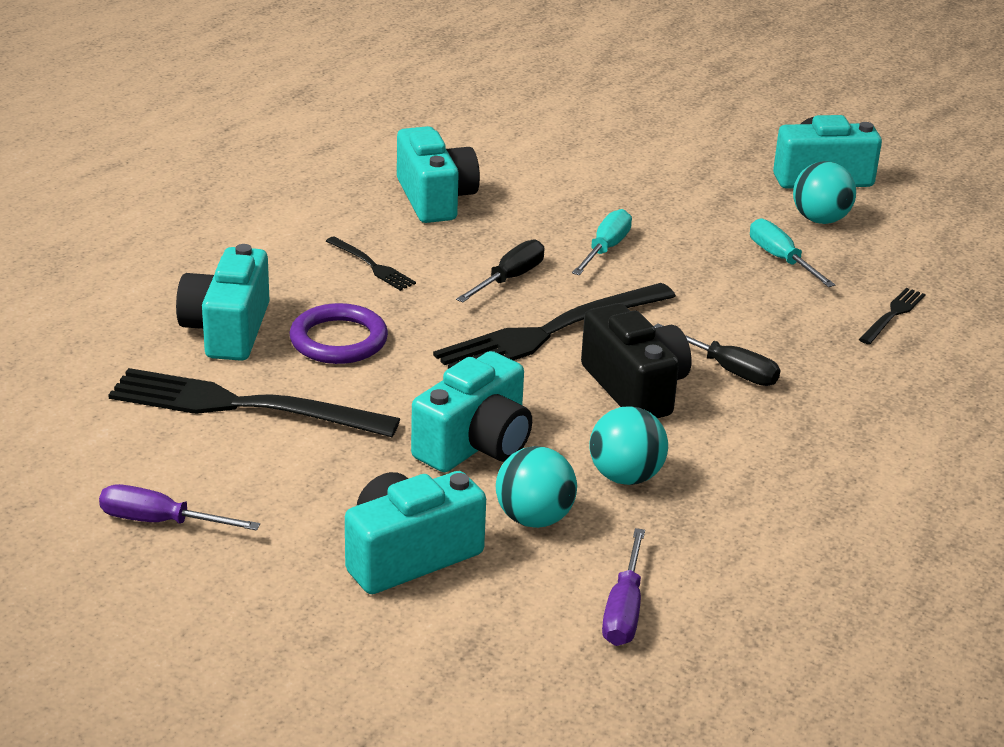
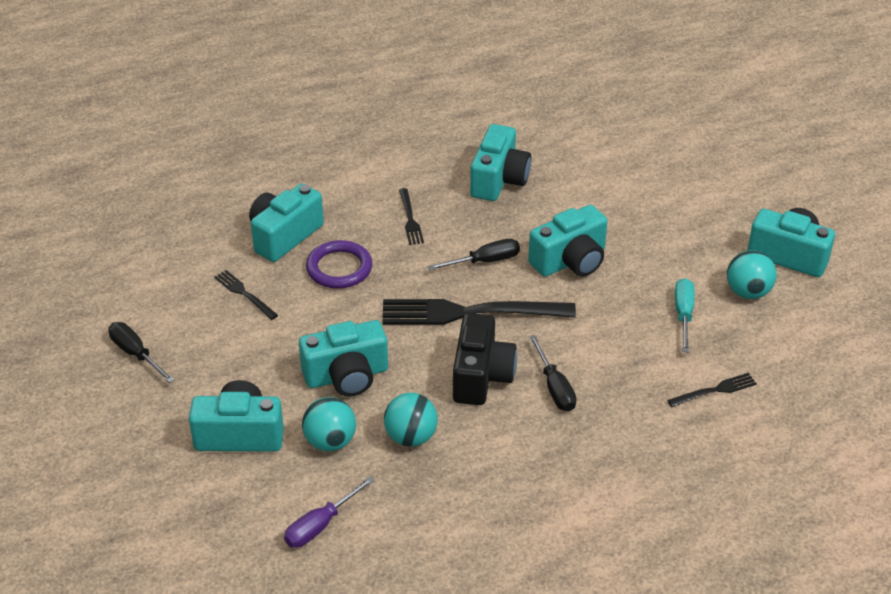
camera: 35 degrees right, 10 degrees up
(160, 522) = (136, 354): purple screwdriver -> black screwdriver
(242, 406) = (244, 294): black fork -> black fork, size x0.47
(605, 249) = (570, 261): turquoise screwdriver -> turquoise camera

